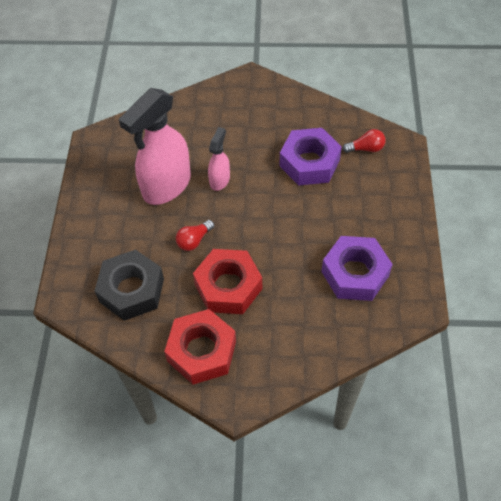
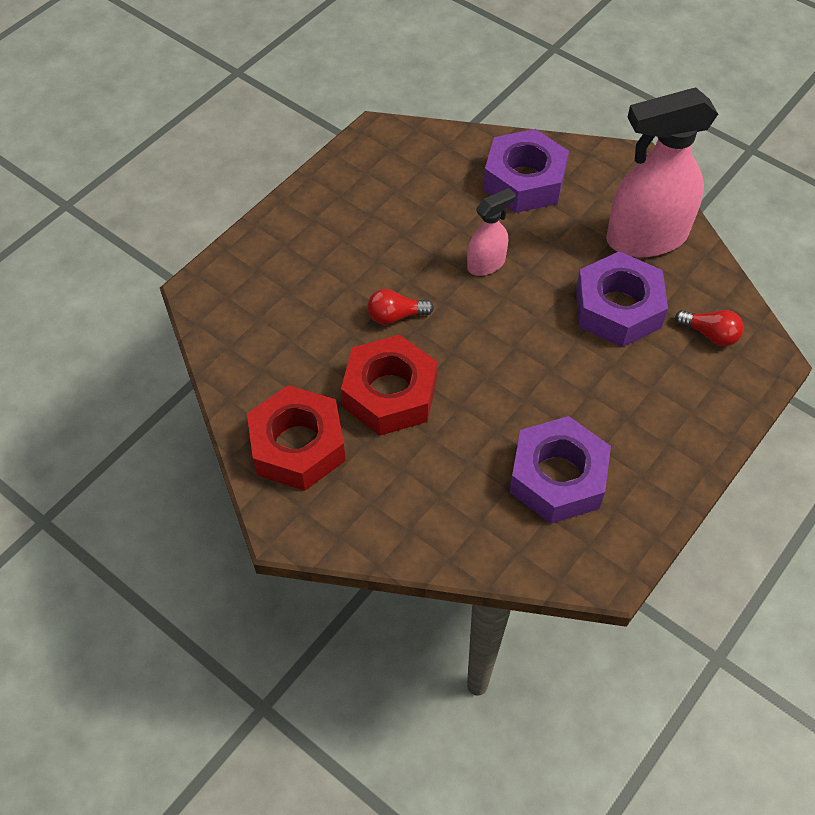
camera: 35 degrees right, 0 degrees up
(131, 290) = (279, 328): black nut -> none
(166, 186) = (417, 234): pink spray bottle -> pink spray bottle (645, 238)
(201, 121) = (524, 181): none -> purple nut

